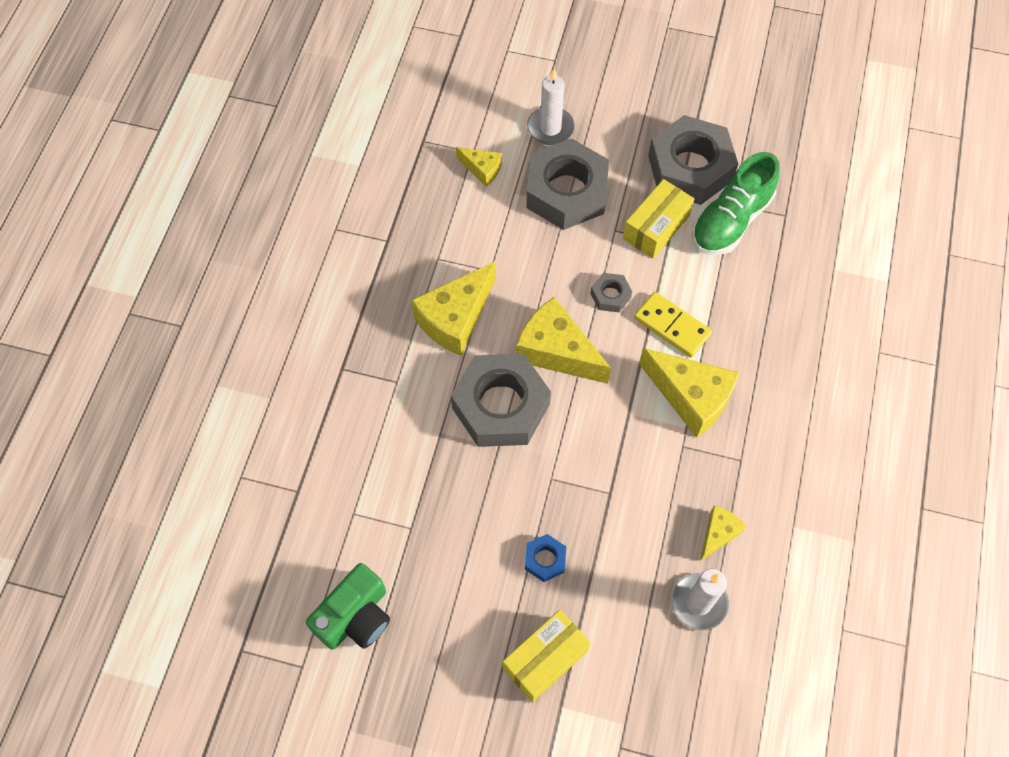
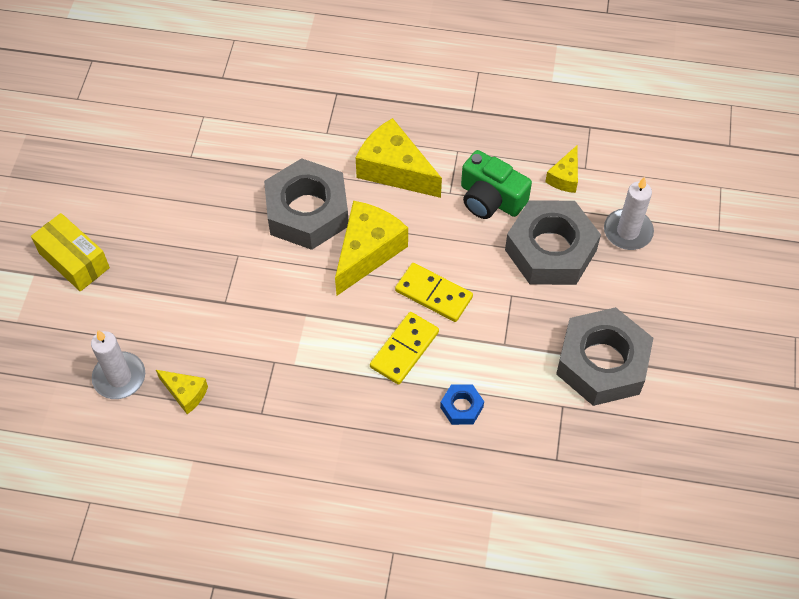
camera: 85 degrees right, 5 degrees down
(355, 616) = (115, 127): green camera -> green camera (490, 199)
(545, 559) = (161, 255): blue nut -> blue nut (461, 407)
(610, 295) = (433, 294): grey nut -> yellow domino
(656, 227) = (520, 332): yellow box -> none
(690, 397) = (326, 368): yellow cheese -> none
(730, 221) = (540, 403): green shoe -> none

